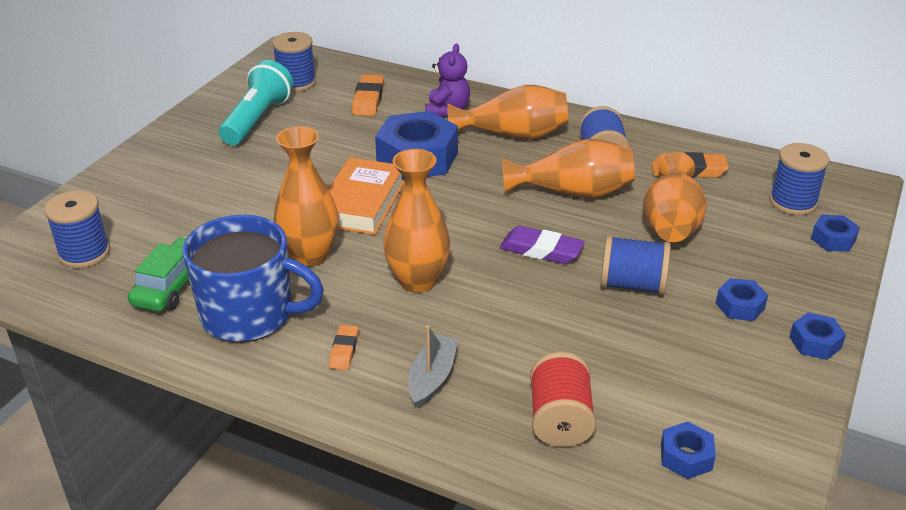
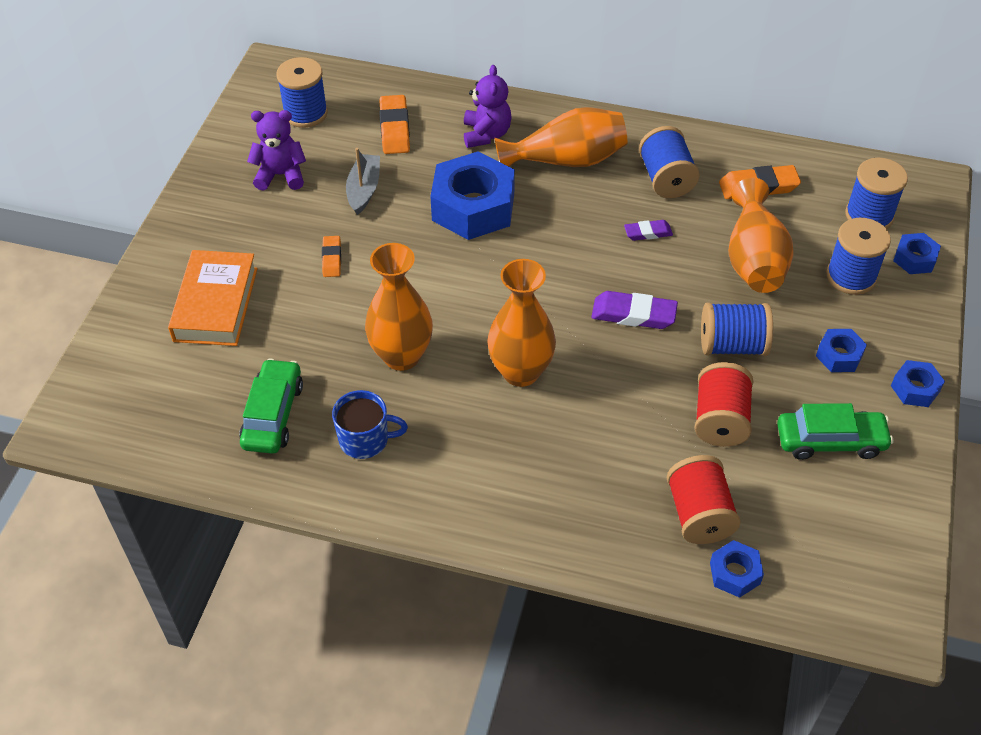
camera: 10 degrees left, 15 degrees up
(84, 253) = (163, 387): blue spool -> blue spool (851, 276)
(249, 315) = (365, 439): blue mug -> blue mug, size x0.53
(257, 120) = (280, 175): turquoise flashlight -> purple teddy bear
(344, 350) = (473, 467): orange eraser -> orange eraser (332, 259)
(362, 203) = (433, 278): orange book -> orange book (216, 304)
(432, 378) = (568, 486): grey boat -> grey boat (364, 189)
(573, 192) = (648, 233): orange vase -> purple eraser
(604, 343) = (720, 420): none -> red spool
(686, 457) = (820, 535): blue nut -> blue nut (735, 573)
(715, 375) = (830, 441): none -> green car

